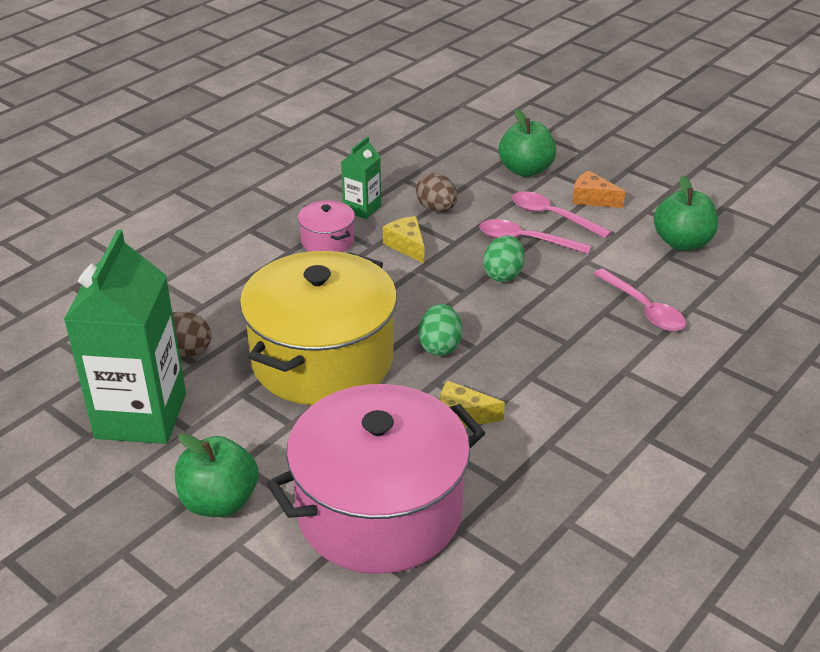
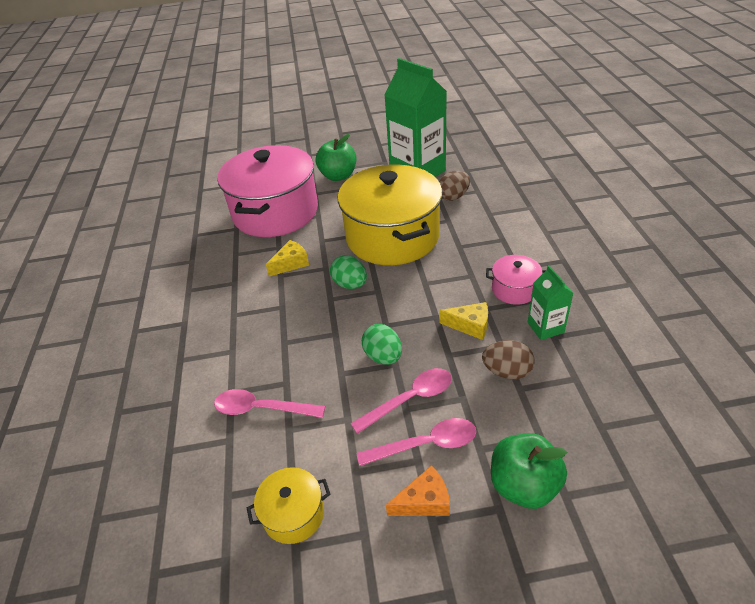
camera: 135 degrees right, 5 degrees up
(682, 243) = (293, 514): green apple -> yellow pot

